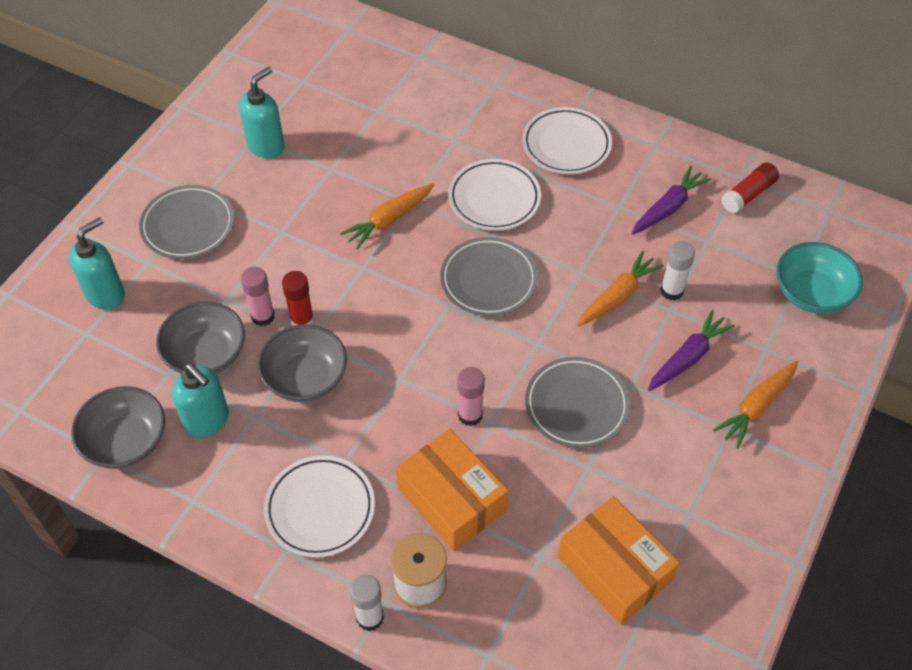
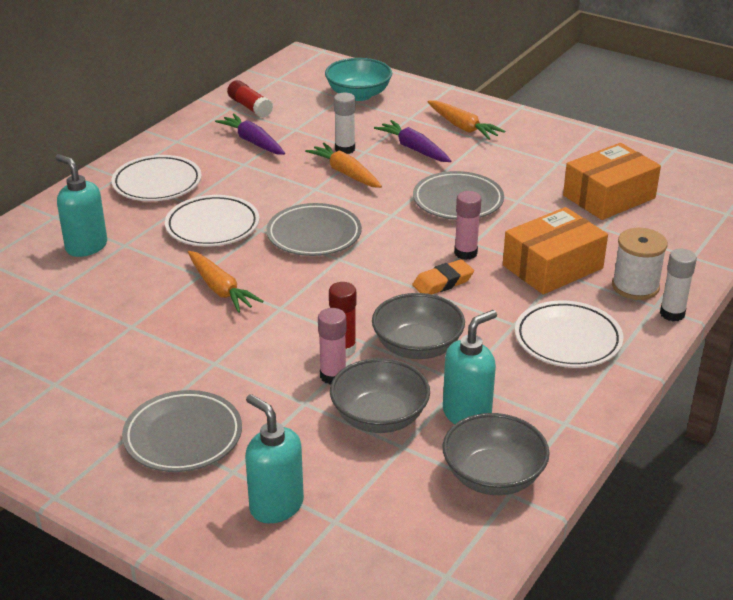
camera: 85 degrees left, 20 degrees down
(266, 146) = (74, 374): turquoise soap dispenser -> turquoise soap dispenser (86, 246)
(413, 395) = (443, 282): none -> orange eraser

